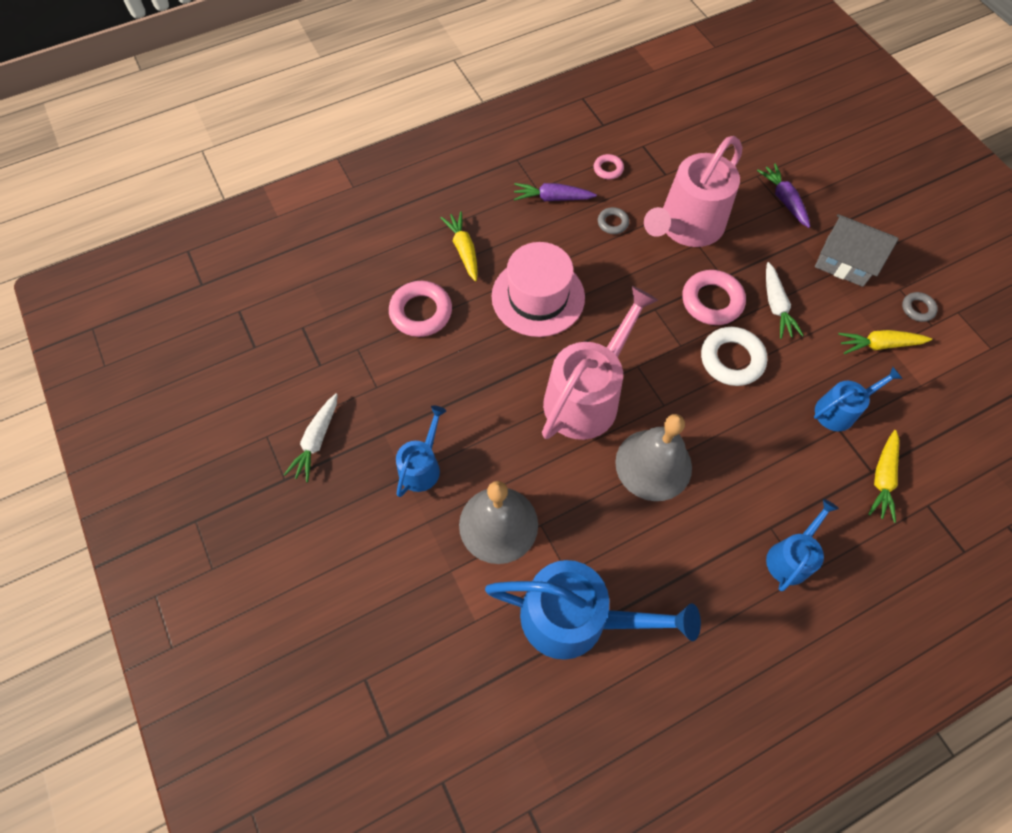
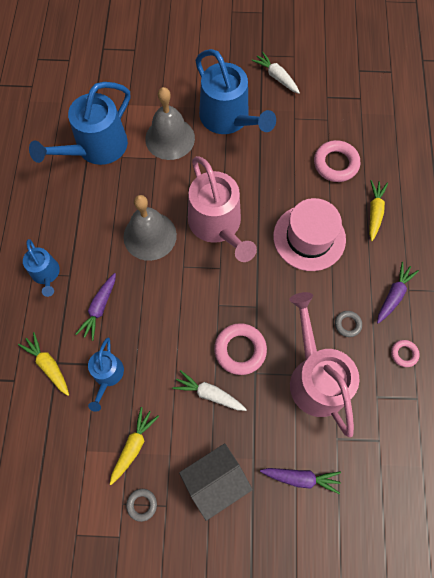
camera: 120 degrees right, 5 degrees up
(422, 466) = (228, 118): blue watering can -> blue watering can, size x1.88
(463, 250) = (374, 212): yellow carrot -> yellow carrot turned 90 degrees counterclockwise
(731, 359) = (187, 331): white ring -> none
(780, 465) = (99, 308): none -> purple carrot

